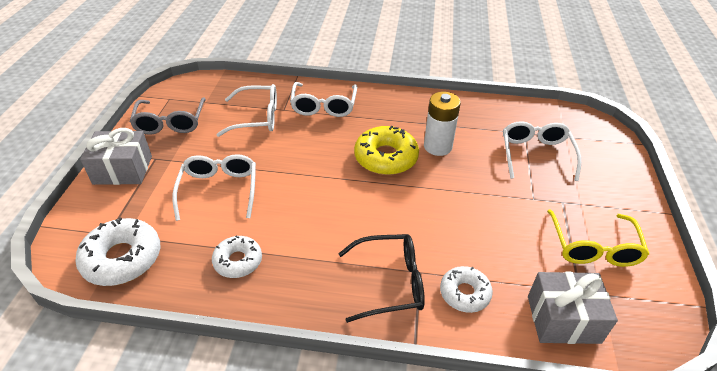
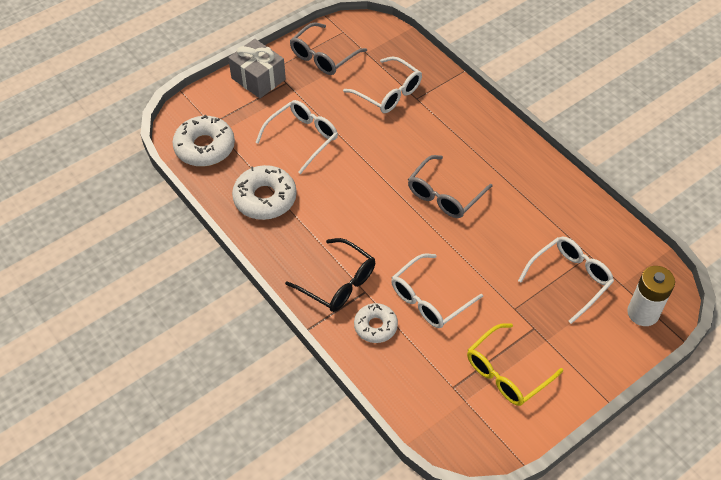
camera: 45 degrees right, 10 degrees up
(238, 261) = (265, 198): white donut -> white donut, size x1.60
(324, 106) = (451, 116): white glasses -> white glasses (429, 299)
(386, 158) = (444, 195): yellow donut -> grey glasses
(437, 146) = (497, 214): white battery -> white battery (643, 313)
(563, 319) = (416, 391): grey gift -> none

